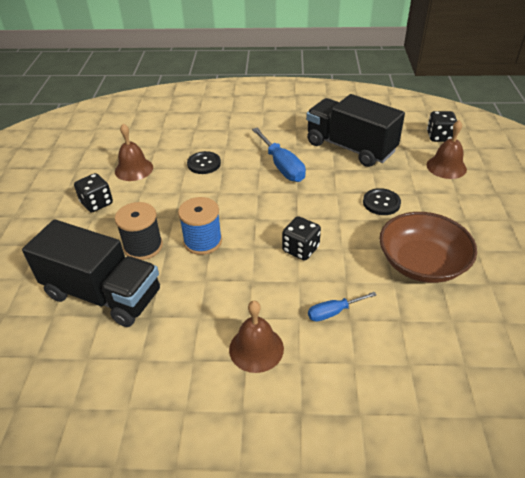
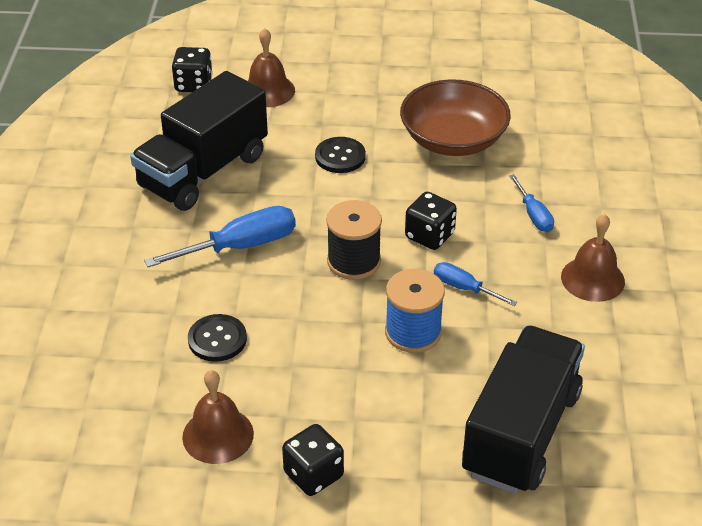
camera: 90 degrees left, 0 degrees up
(143, 246) = (423, 399): black spool -> black spool (354, 261)
(245, 267) = (464, 288): none -> blue screwdriver

